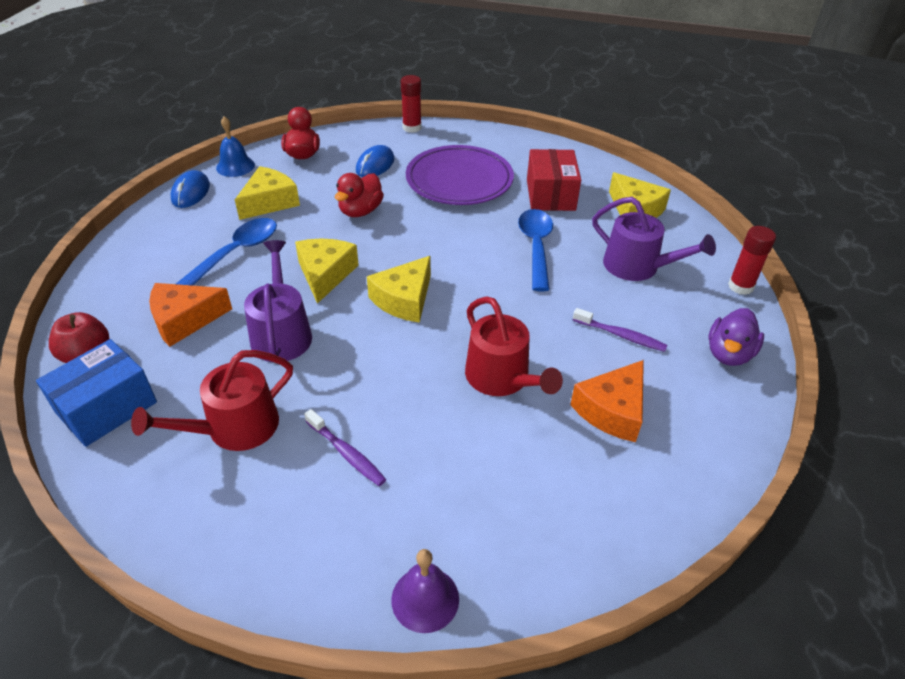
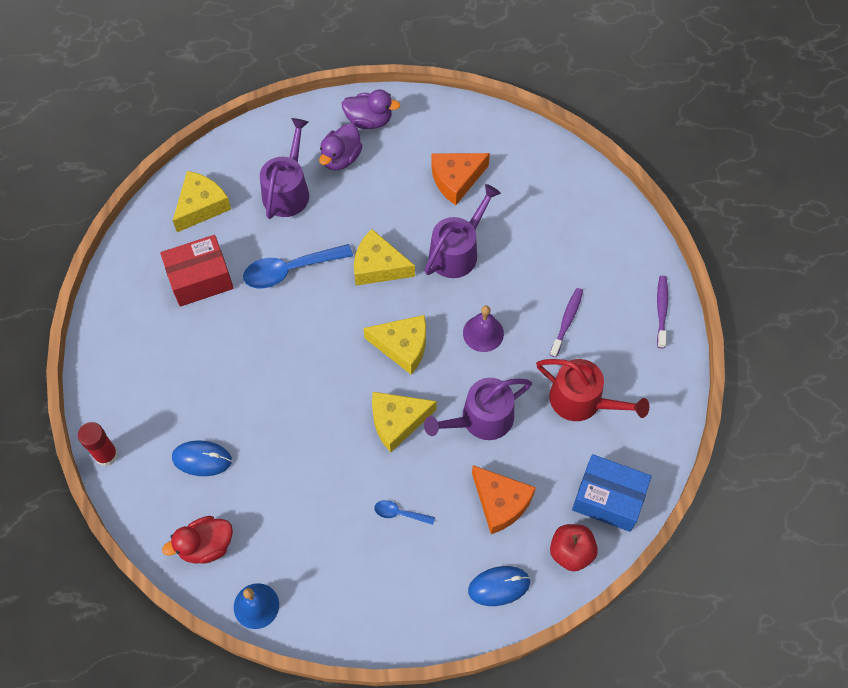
camera: 110 degrees left, 20 degrees up
(191, 192) = (323, 621): blue mouse -> blue mouse (499, 586)
(237, 252) = (399, 513): blue spoon -> blue spoon, size x0.50
(269, 202) = (309, 530): yellow cheese -> yellow cheese (378, 266)
(360, 211) = (292, 435): red duck -> none
(425, 599) = (637, 241): purple bell -> purple bell (483, 333)
(459, 180) = (203, 367): purple plate -> none
(502, 378) = (457, 251): red watering can -> purple watering can
(612, 410) = (456, 179): orange cheese -> orange cheese turned 135 degrees clockwise
(621, 335) = (378, 187): purple toothbrush -> purple toothbrush (661, 310)
(673, 315) = (341, 158): none -> purple duck
(740, 286) = (285, 119): red glue stick -> none

